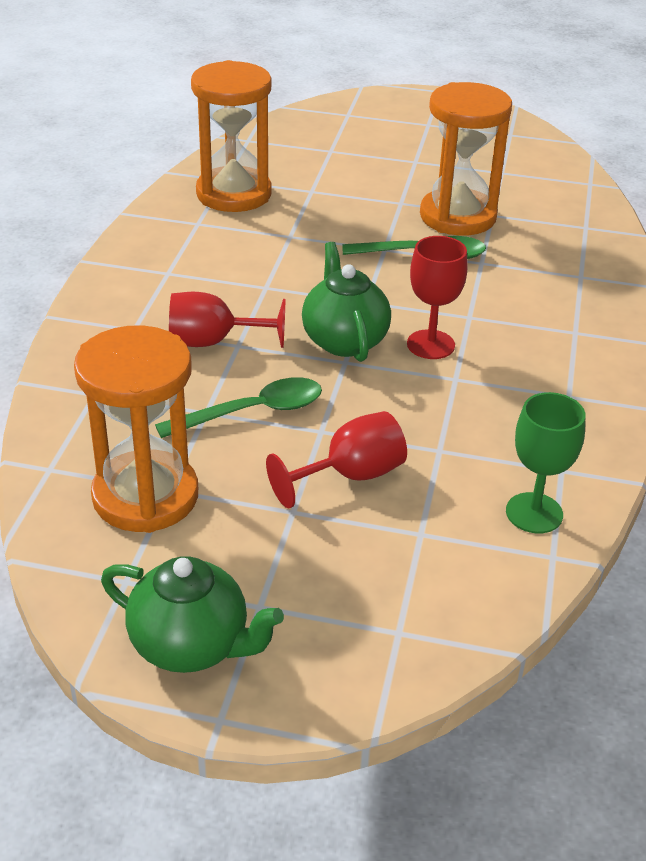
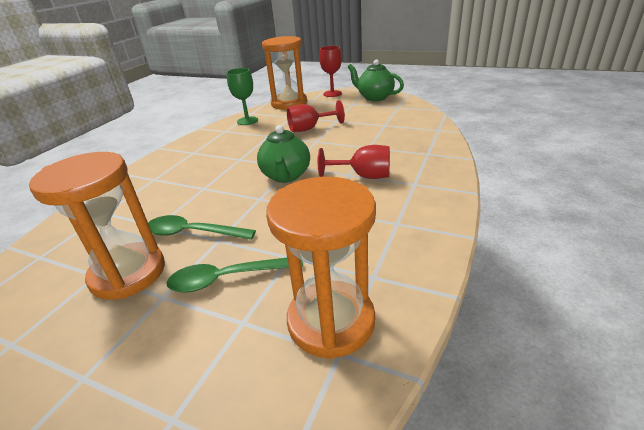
camera: 165 degrees left, 5 degrees down
(145, 496) = (394, 123): orange hourglass -> orange hourglass (289, 103)
(252, 412) = (346, 147): green spoon -> green spoon (227, 278)
(430, 344) = (239, 173): red goblet -> red goblet (332, 93)

